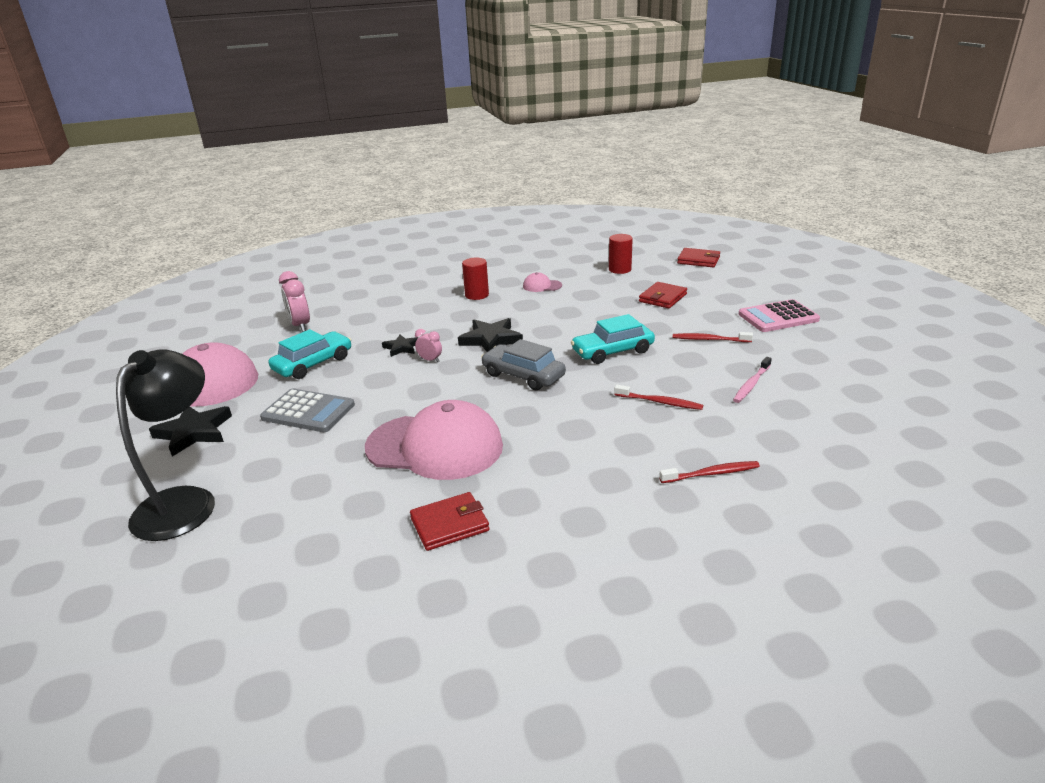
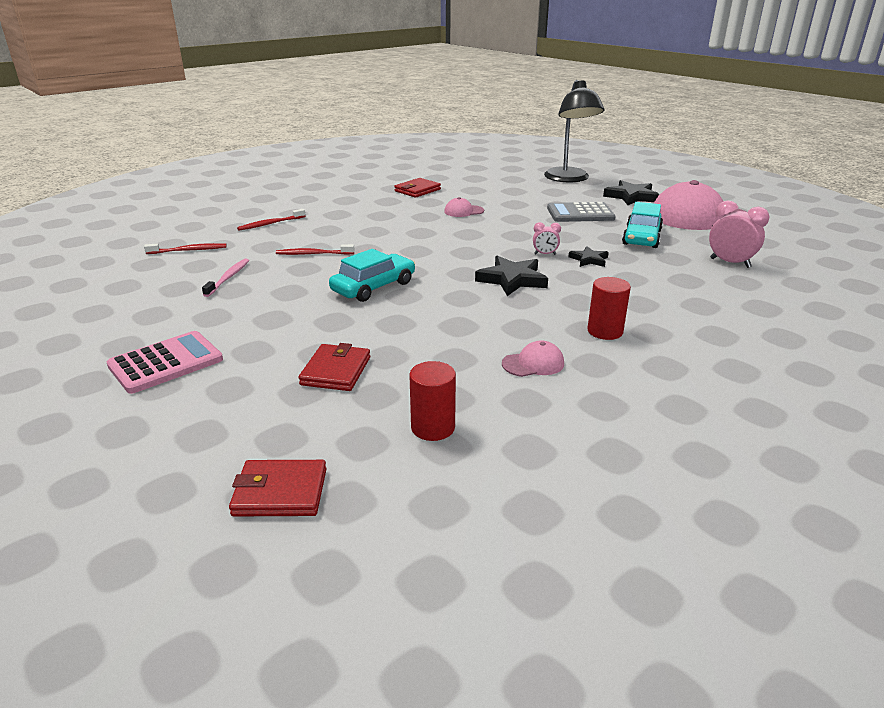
camera: 155 degrees right, 0 degrees up
(435, 447) = (463, 211): pink cap -> pink cap, size x0.41
(523, 375) = (445, 255): grey car -> none
(709, 339) = (266, 316): red toothbrush -> red toothbrush (189, 250)

